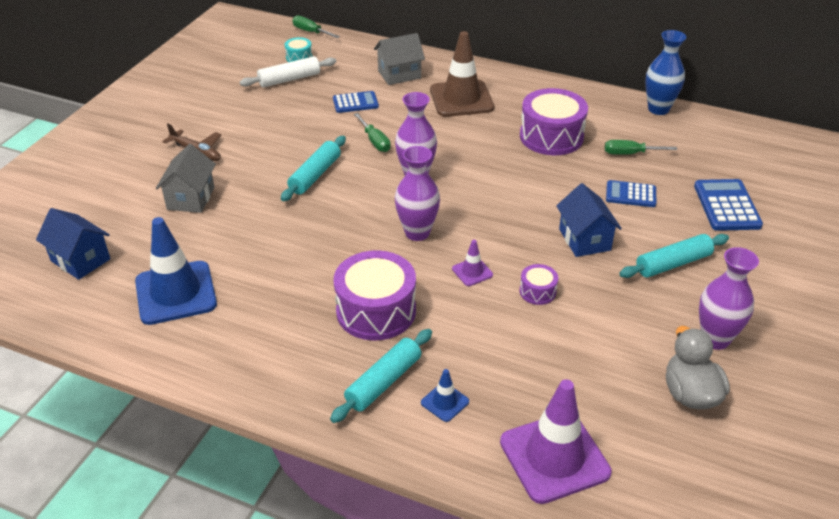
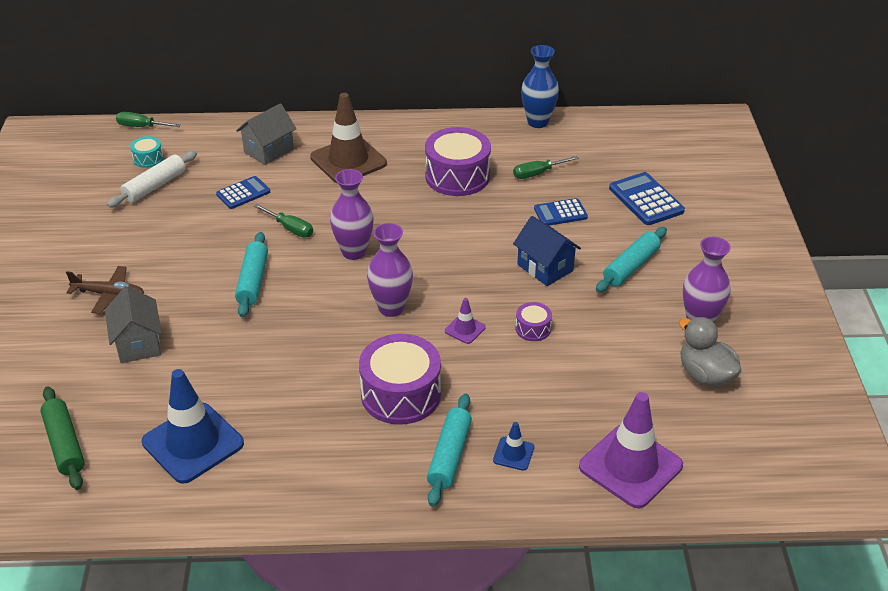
camera: 25 degrees left, 0 degrees up
(80, 260) = (64, 444): blue house -> green rolling pin

